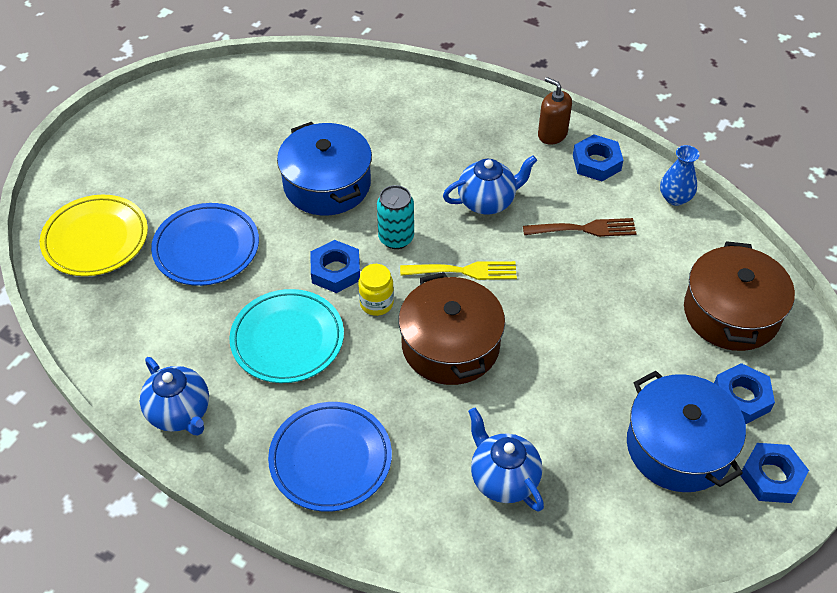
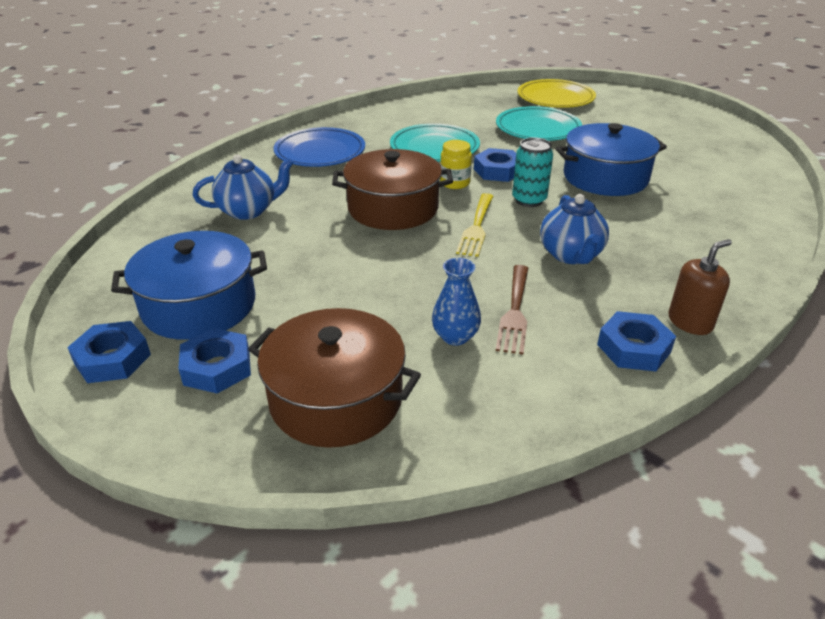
camera: 105 degrees right, 15 degrees down
(180, 413) = (391, 113): blue teapot -> none
(206, 248) = (537, 129): blue plate -> turquoise plate
(675, 198) = (556, 406): blue vase -> blue vase (455, 336)

